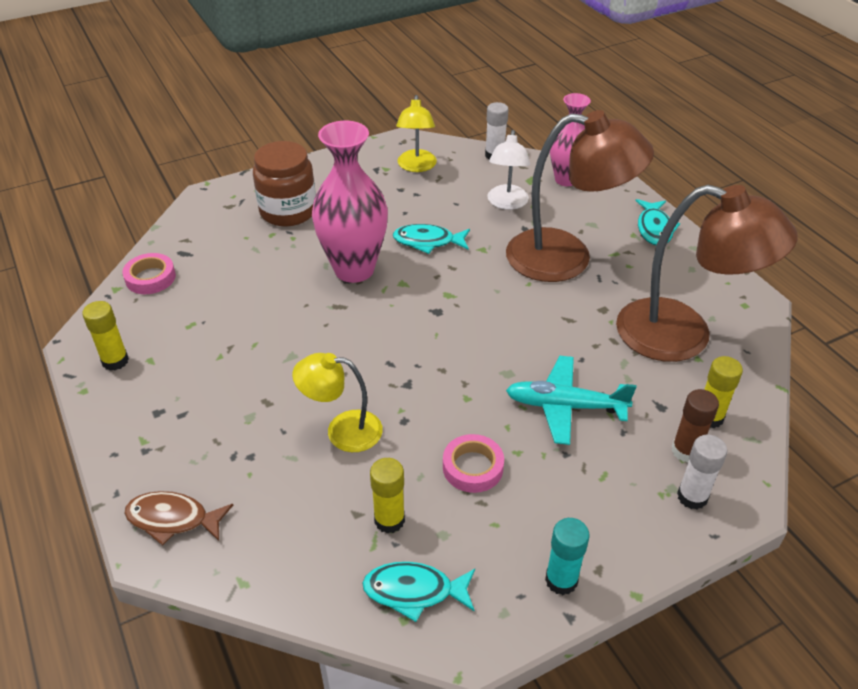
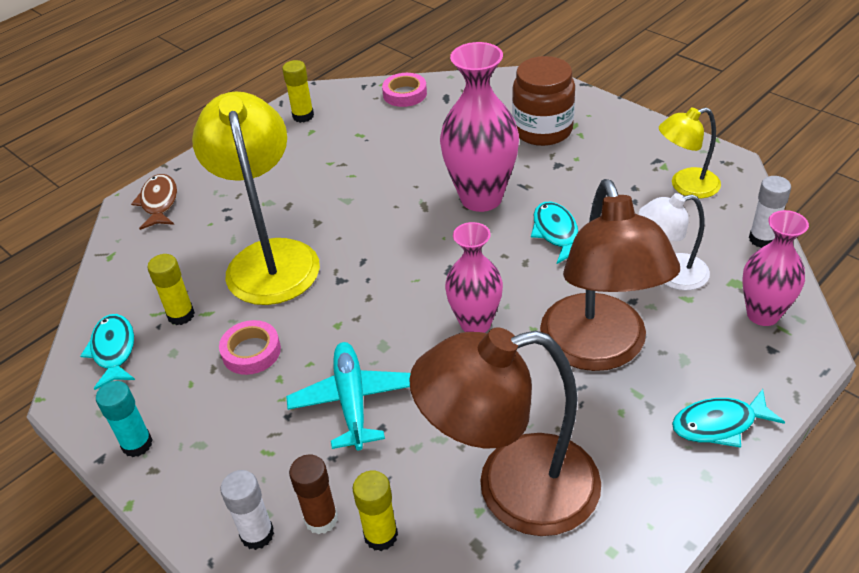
camera: 75 degrees right, 0 degrees up
(342, 430) = (270, 258): yellow lamp -> yellow lamp, size x1.87
(508, 312) = (475, 323): none -> pink vase
(683, 336) = (513, 489): brown lamp -> brown lamp turned 75 degrees clockwise

